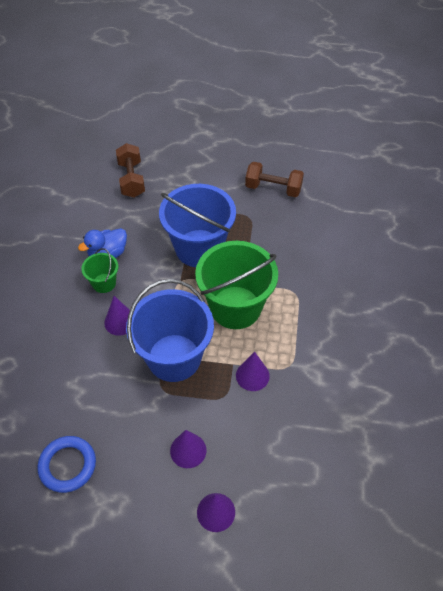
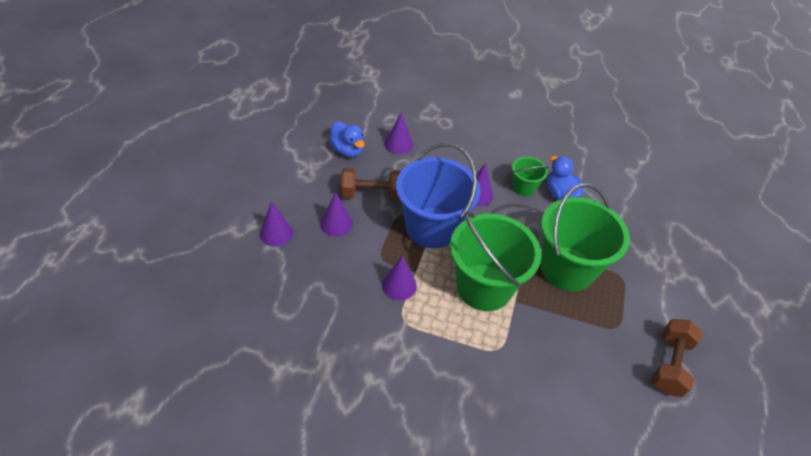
camera: 95 degrees right, 5 degrees down
(50, 409) = (398, 144): none -> purple cone
(67, 465) = (347, 150): blue ring -> blue duck
(131, 179) = (667, 224): brown dumbbell -> brown dumbbell (371, 194)
(199, 248) = (567, 269): blue bucket -> green bucket

